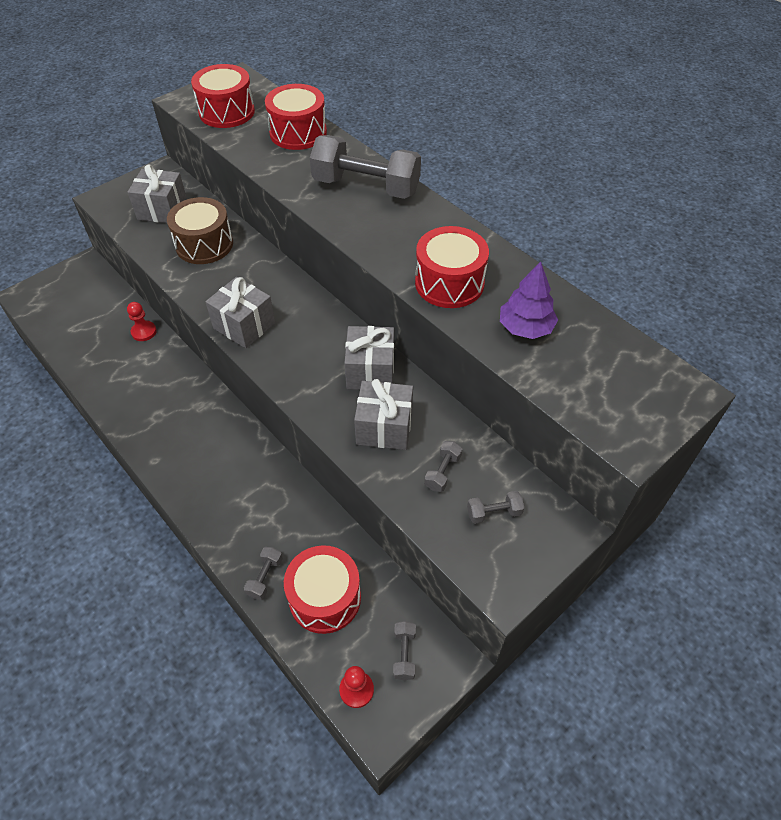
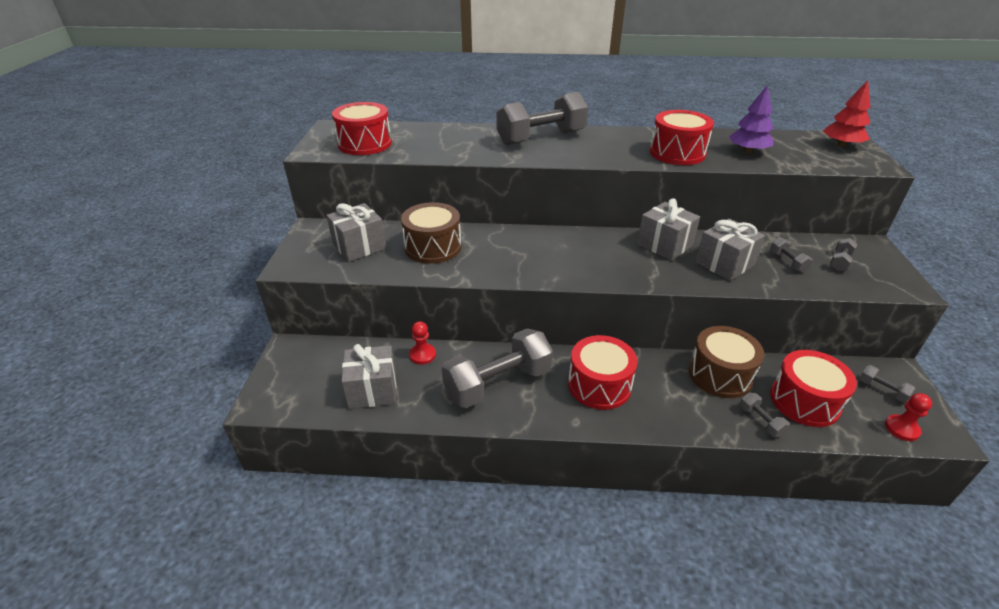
camera: 45 degrees left, 15 degrees down
(153, 391) = (498, 383): none -> grey dumbbell
(244, 326) = (550, 270): grey gift -> grey gift (372, 390)
(298, 133) = (441, 134): red drum -> red drum (599, 385)
(302, 520) = (720, 375): none -> brown drum
(653, 392) = (841, 145): none -> red tree

